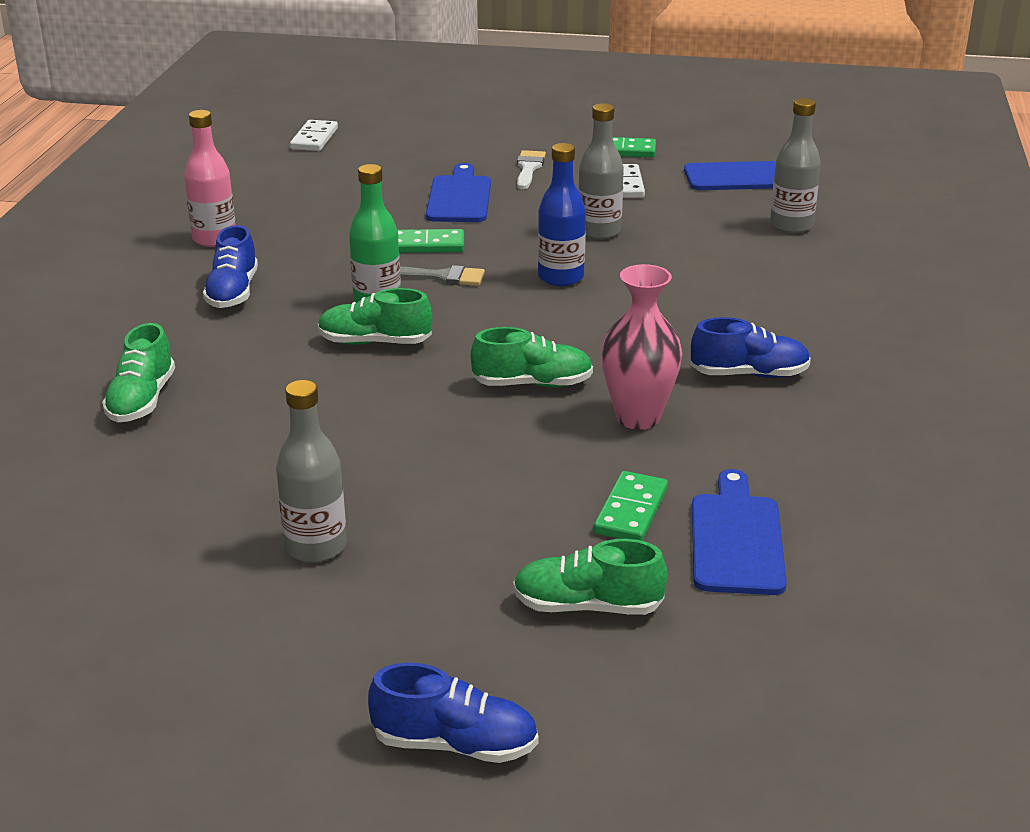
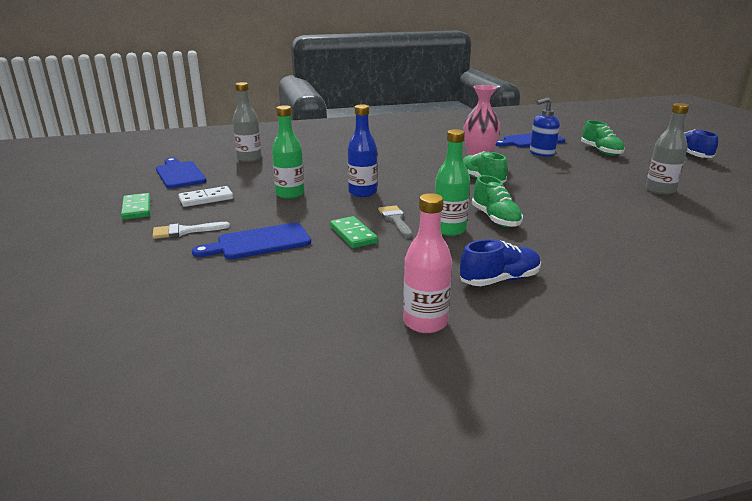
camera: 115 degrees left, 5 degrees down
(142, 400) = (656, 262): green shoe -> none
(314, 139) = (126, 355): white domino -> none
(599, 231) = (290, 194): grey bottle -> green bottle
(631, 511) = (541, 153): green domino -> blue soap dispenser
(749, 374) = (418, 150): blue shoe -> none

